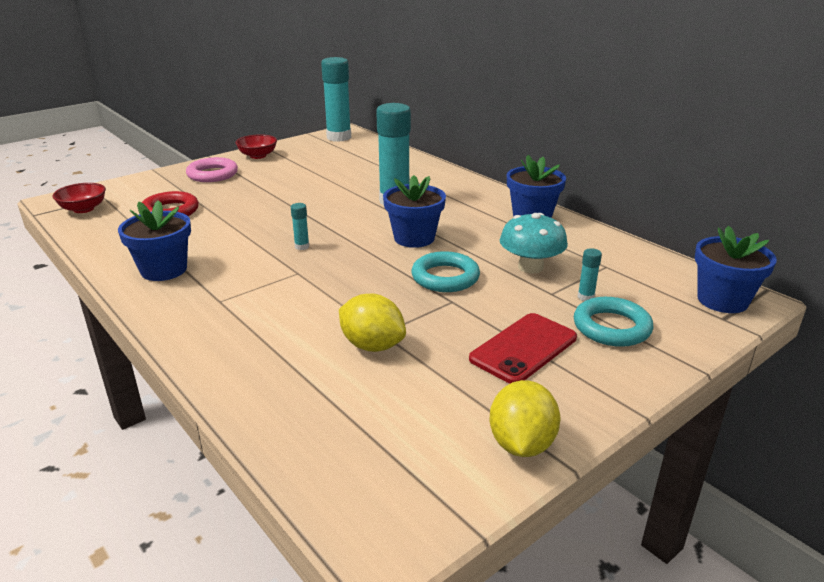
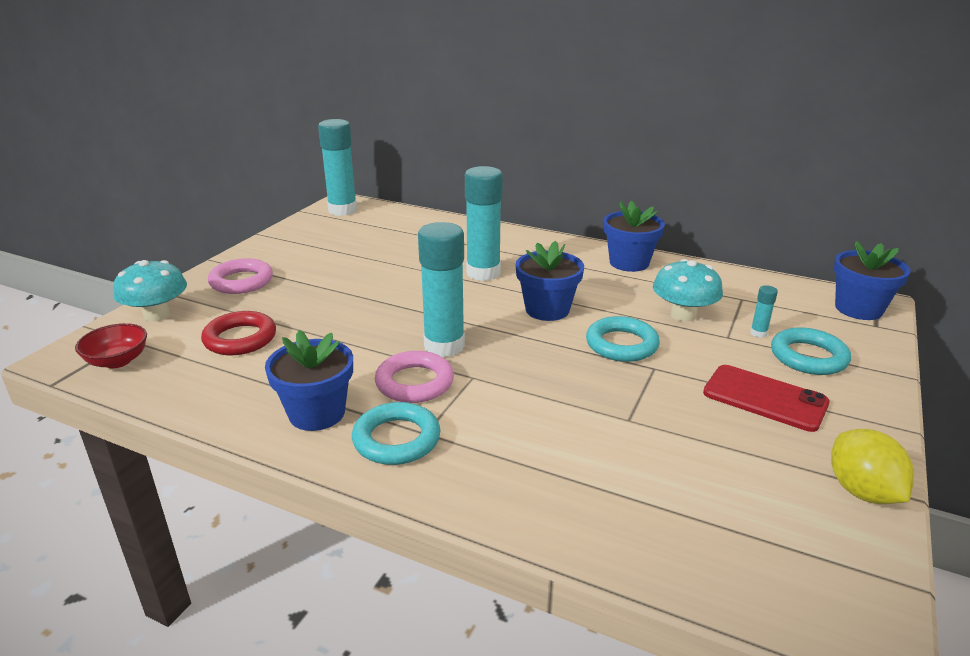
camera: 25 degrees left, 0 degrees up
(137, 185) = (157, 315): none -> turquoise mushroom
(195, 300) = (396, 439): none -> turquoise ring
(251, 266) = (414, 382): none -> pink ring
(258, 156) = (272, 248): red bowl -> none
(302, 246) = (444, 346): turquoise glue stick -> turquoise glue stick, size x2.42
(372, 345) = (635, 436): yellow lemon -> none
(524, 348) = (765, 398): red phone -> red phone turned 75 degrees counterclockwise

